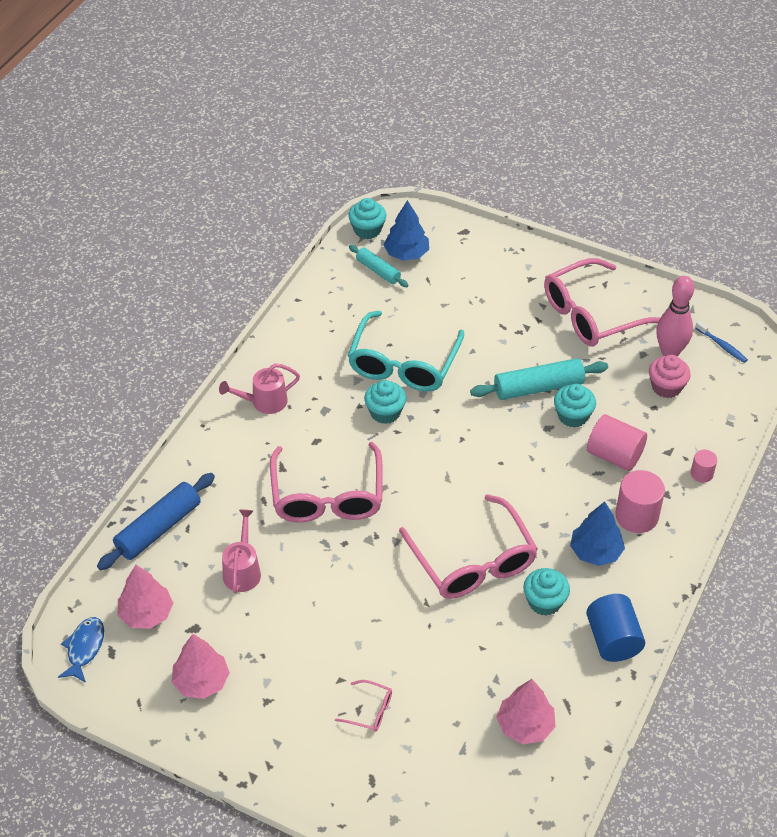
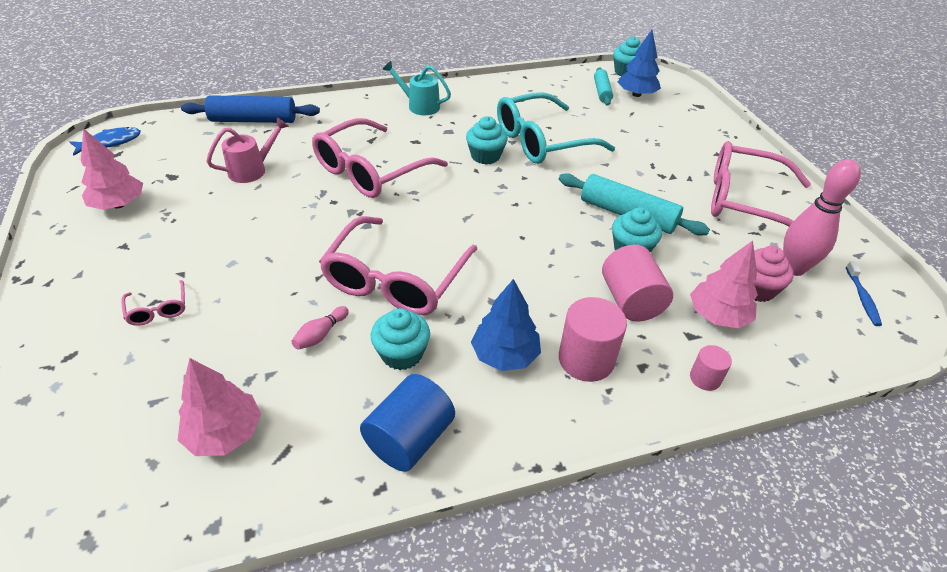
camera: 45 degrees right, 5 degrees down
(146, 614) = (167, 151): pink tree -> pink tree (718, 316)
(264, 402) = (419, 106): pink watering can -> turquoise watering can
(486, 633) = (321, 334): none -> pink bowling pin

